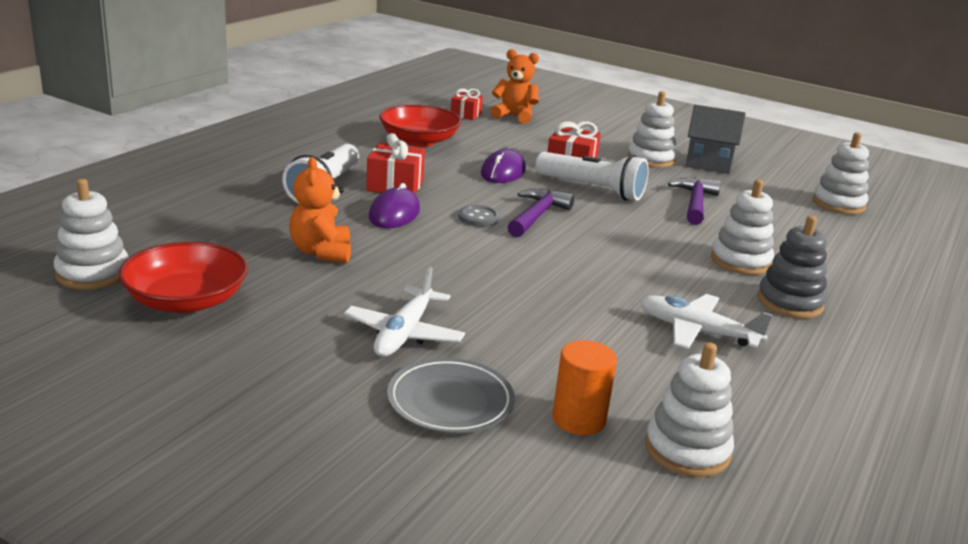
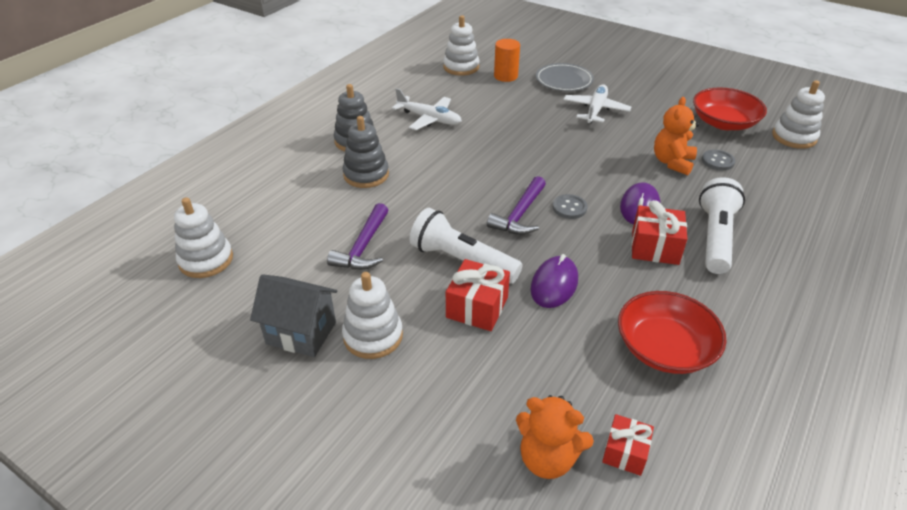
camera: 175 degrees left, 15 degrees up
(253, 250) = (717, 161): none -> grey button
(321, 252) = (672, 162): orange teddy bear -> orange teddy bear turned 150 degrees counterclockwise
(740, 261) = (366, 175): white stacking toy -> grey stacking toy

